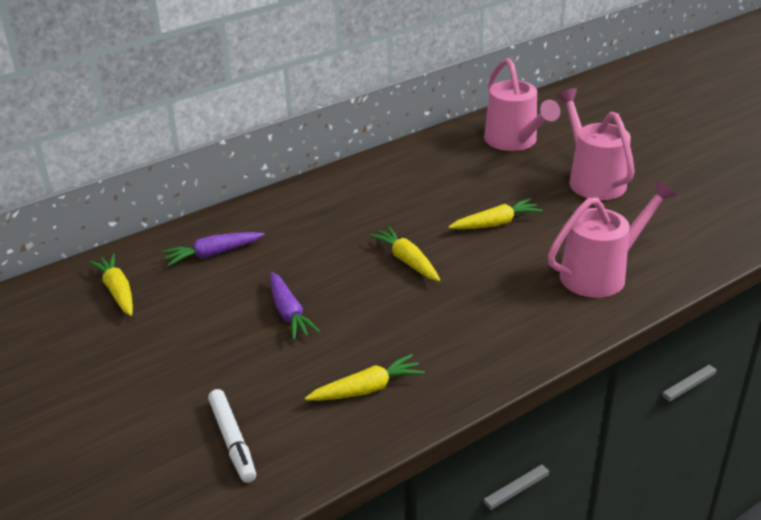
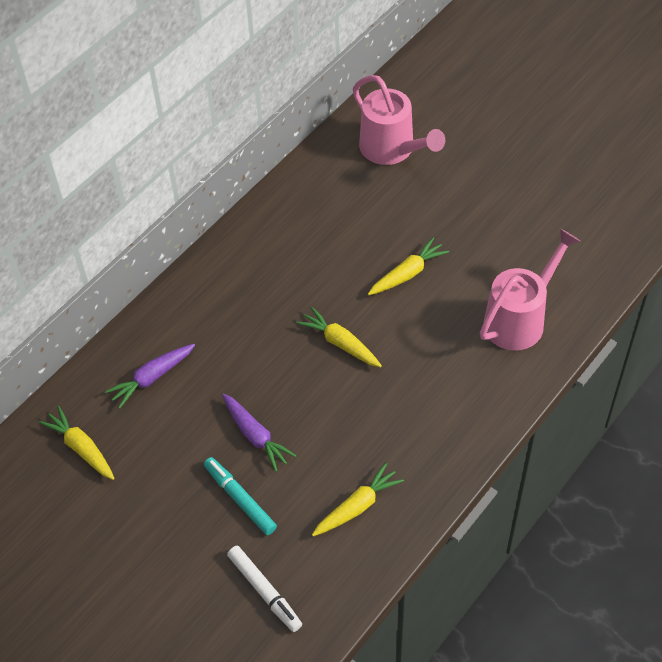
camera: 15 degrees left, 20 degrees up
(247, 359) = (240, 499): none -> turquoise marker
(592, 180) = (482, 191): pink watering can -> none

